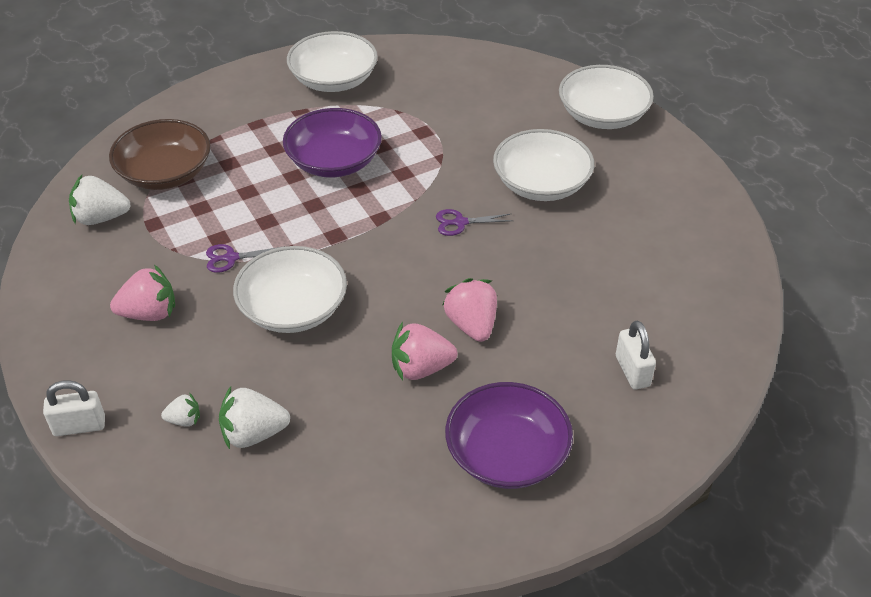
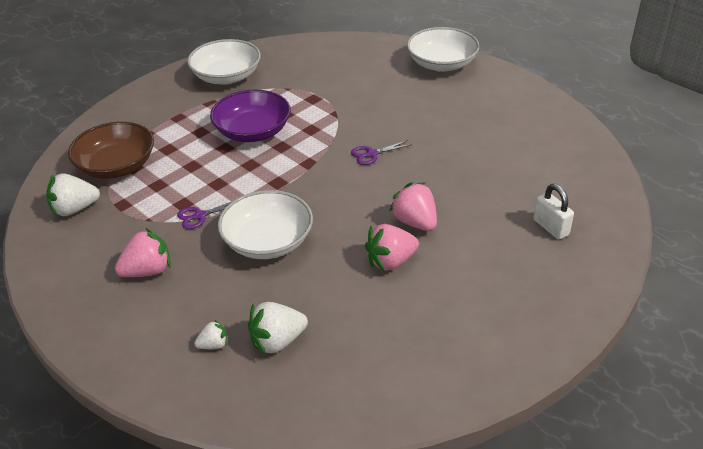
camera: 15 degrees left, 5 degrees down
(79, 426) = (123, 371): white padlock -> none
(507, 454) = (487, 307): purple bowl -> none
(541, 184) = (419, 116): white bowl -> none

